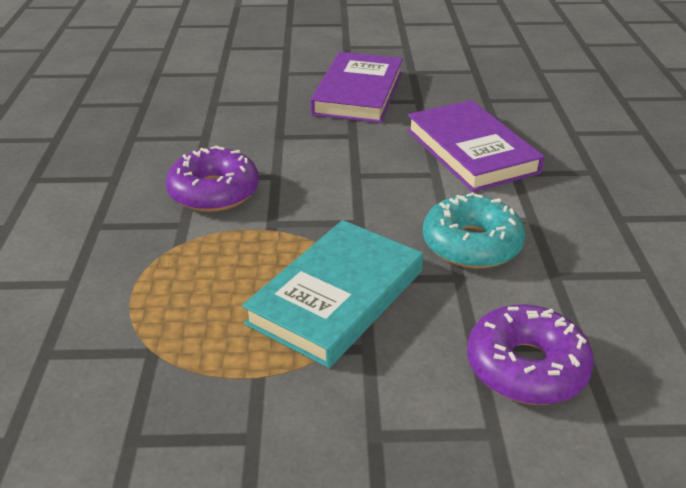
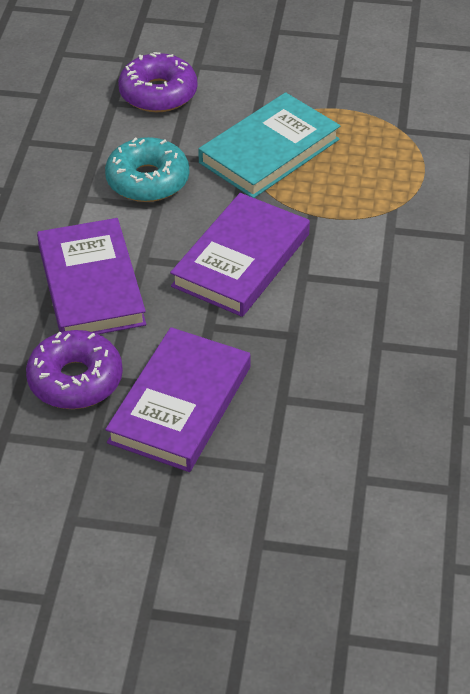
camera: 170 degrees left, 10 degrees up
(214, 192) = (364, 262): purple donut -> purple donut (75, 380)
(338, 182) = (241, 260): none -> purple book

